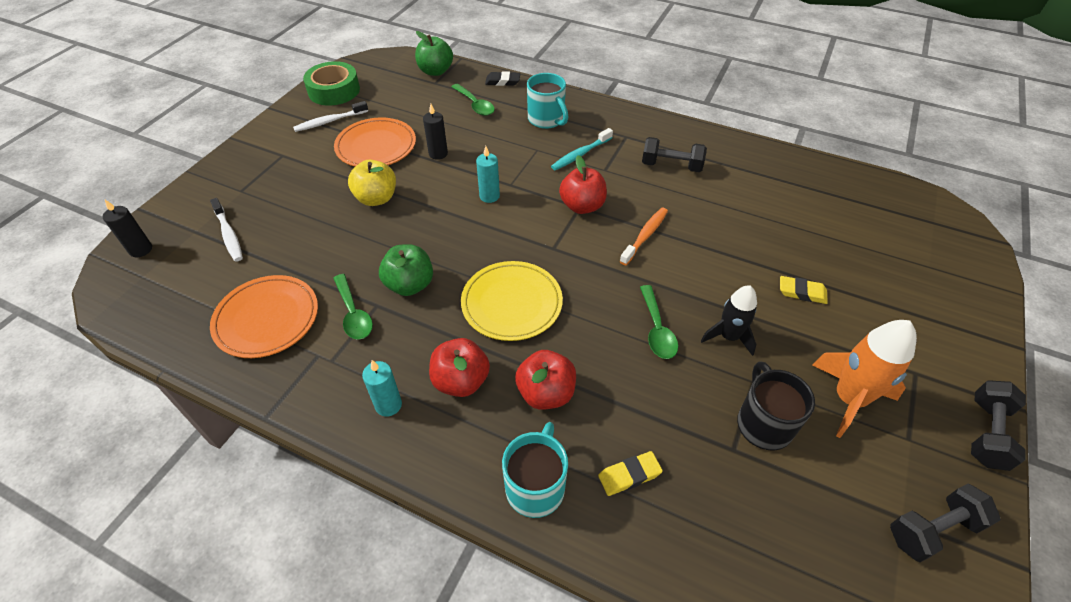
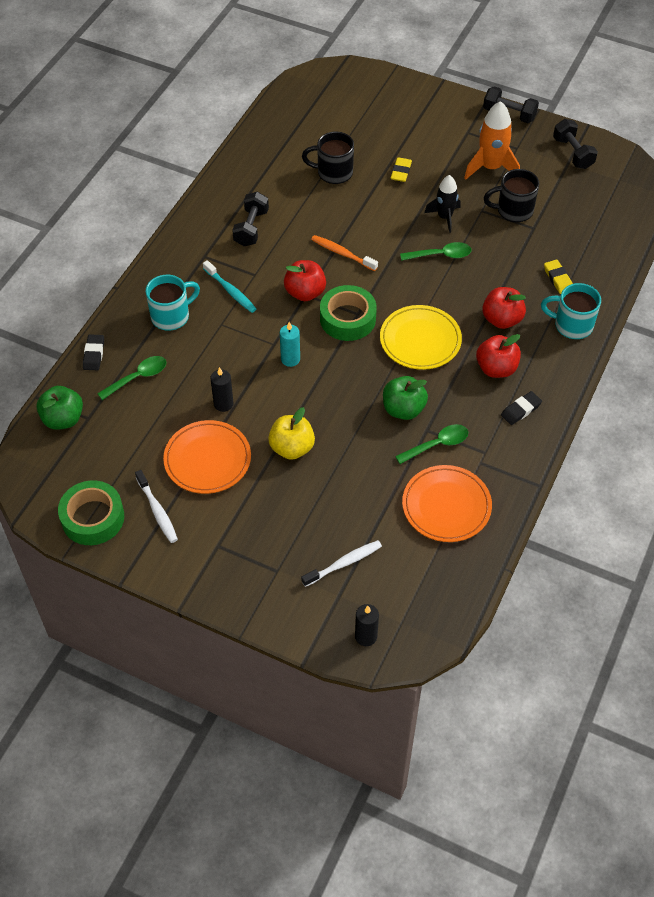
camera: 90 degrees left, 5 degrees up
(388, 405) = (521, 410): turquoise candle -> black eraser
(545, 239) = (347, 319): none -> green tape
(777, 228) = (333, 173): none -> black mug

